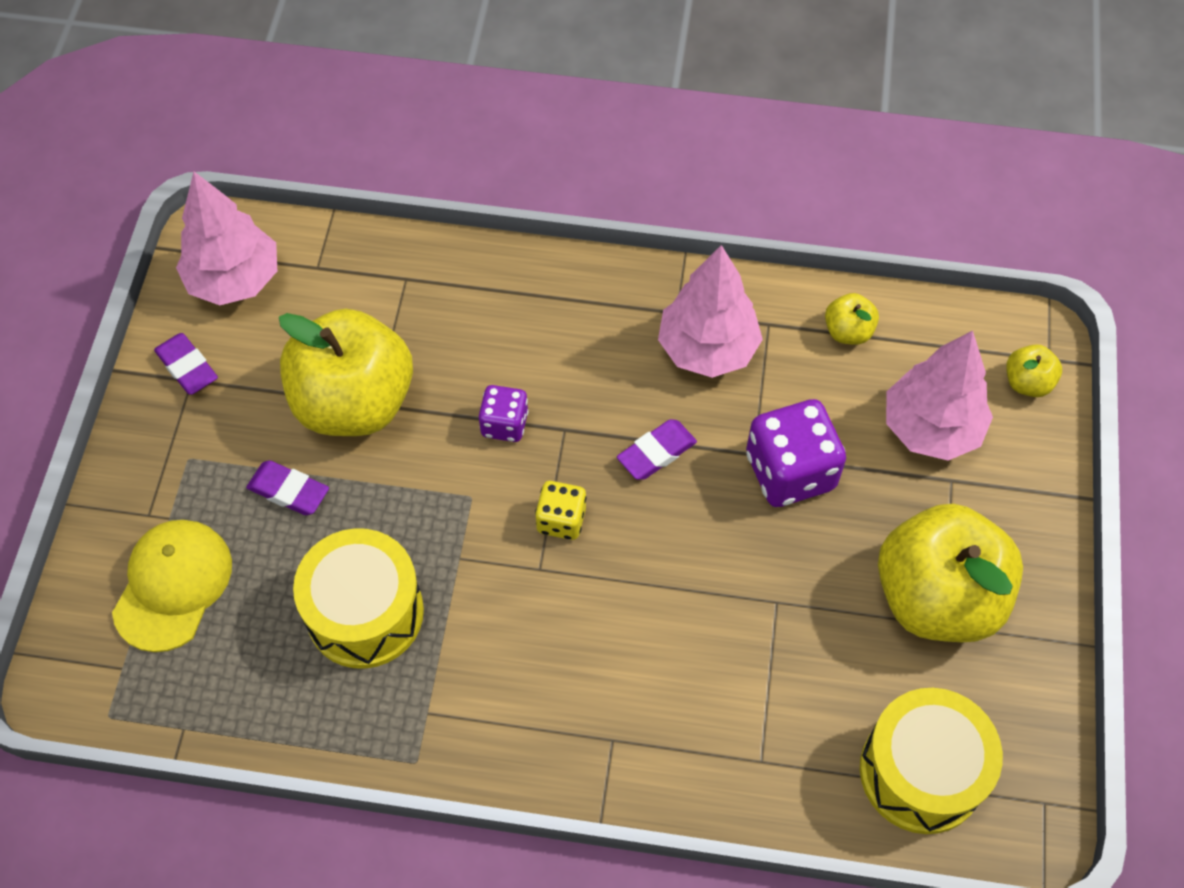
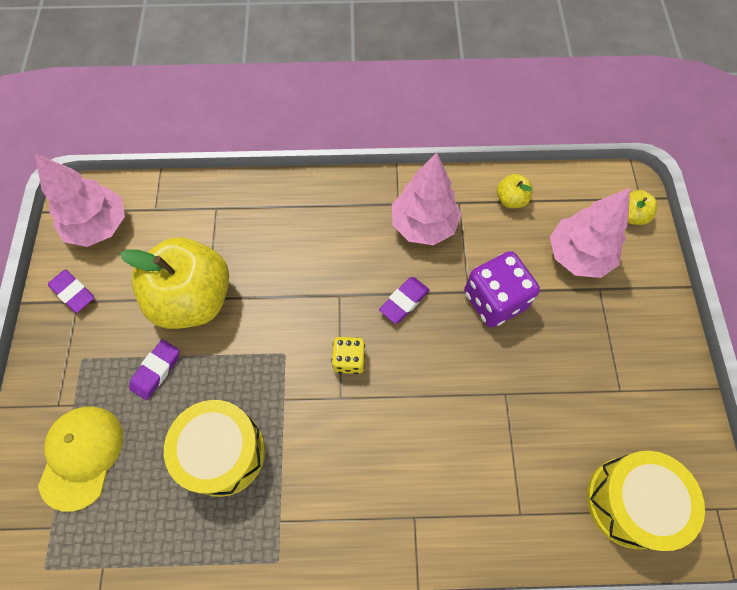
camera: 10 degrees left, 5 degrees up
(289, 491) = (156, 371): purple eraser -> purple eraser turned 75 degrees counterclockwise
(504, 424) = (298, 298): purple dice -> none
(936, 597) = (610, 372): yellow apple -> none

